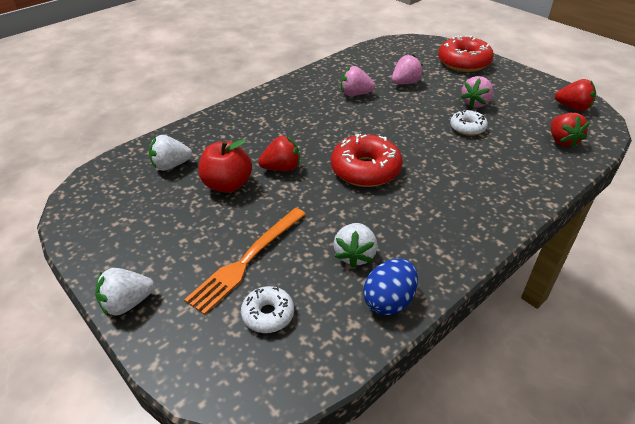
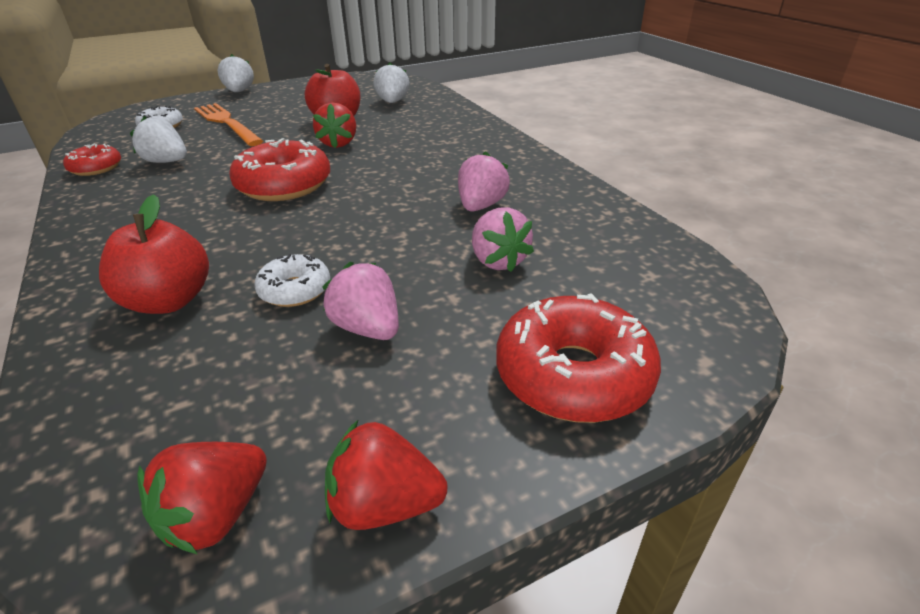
camera: 105 degrees right, 5 degrees down
(389, 301) = (96, 168): blue egg -> red donut
(506, 161) = (169, 301): none -> red apple
(562, 141) = (132, 407): red strawberry -> red strawberry (384, 505)

